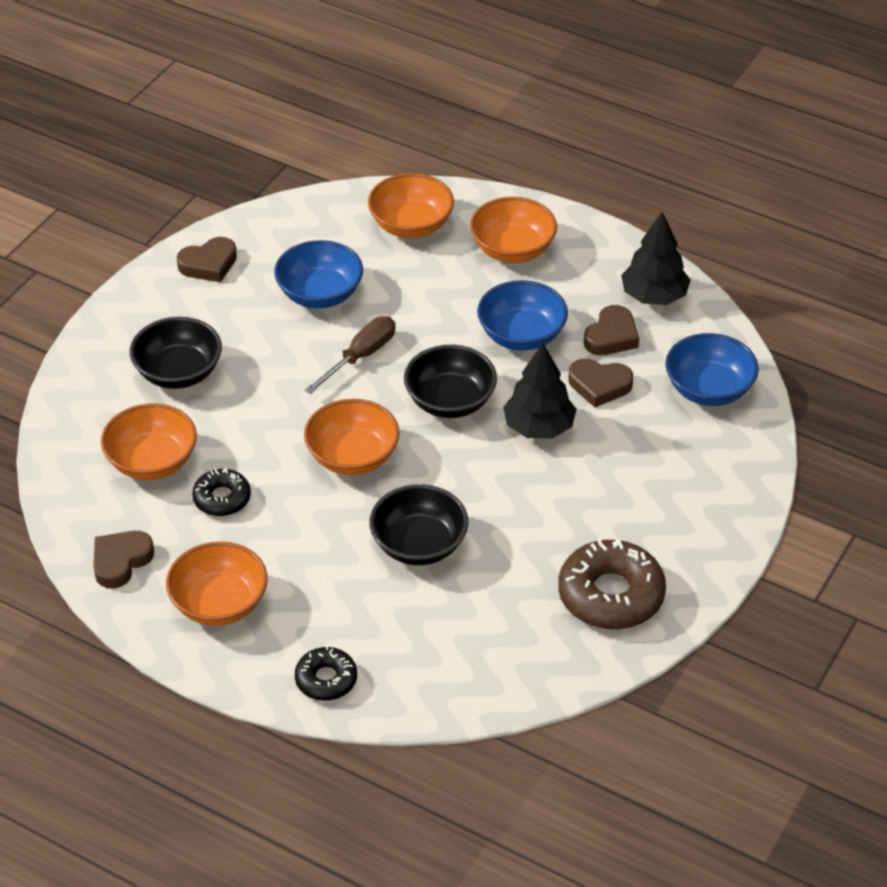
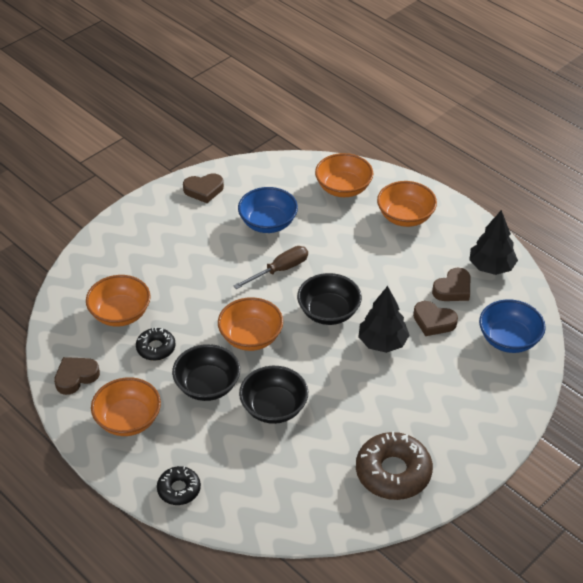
camera: 15 degrees right, 0 degrees up
(178, 372) = (159, 258): black bowl -> black bowl (207, 386)
(521, 335) = (392, 276): blue bowl -> none

